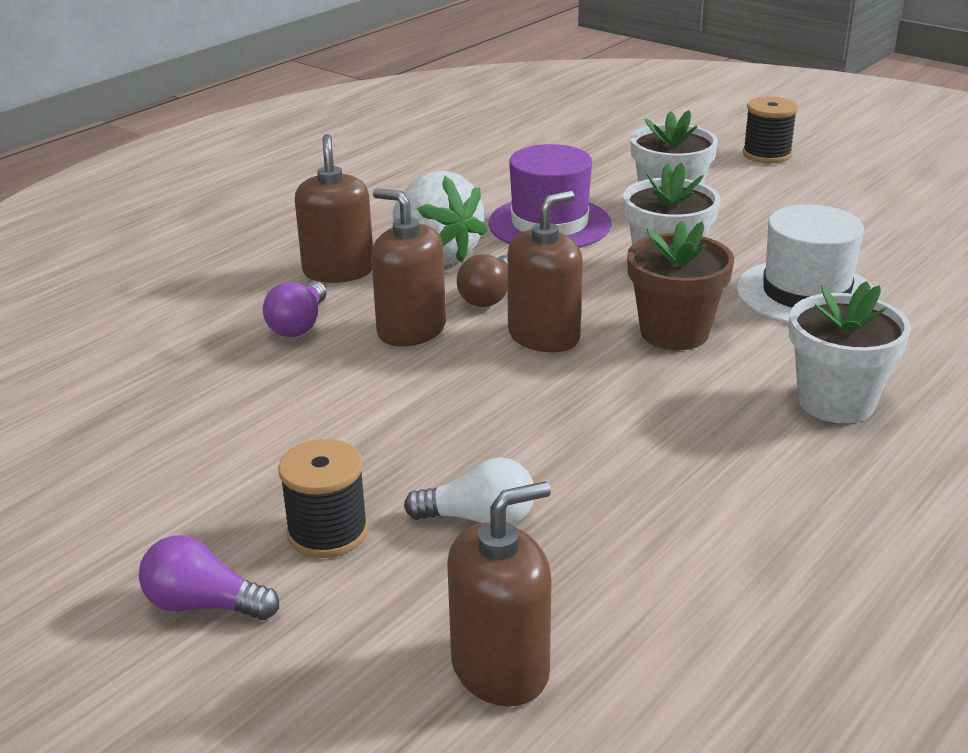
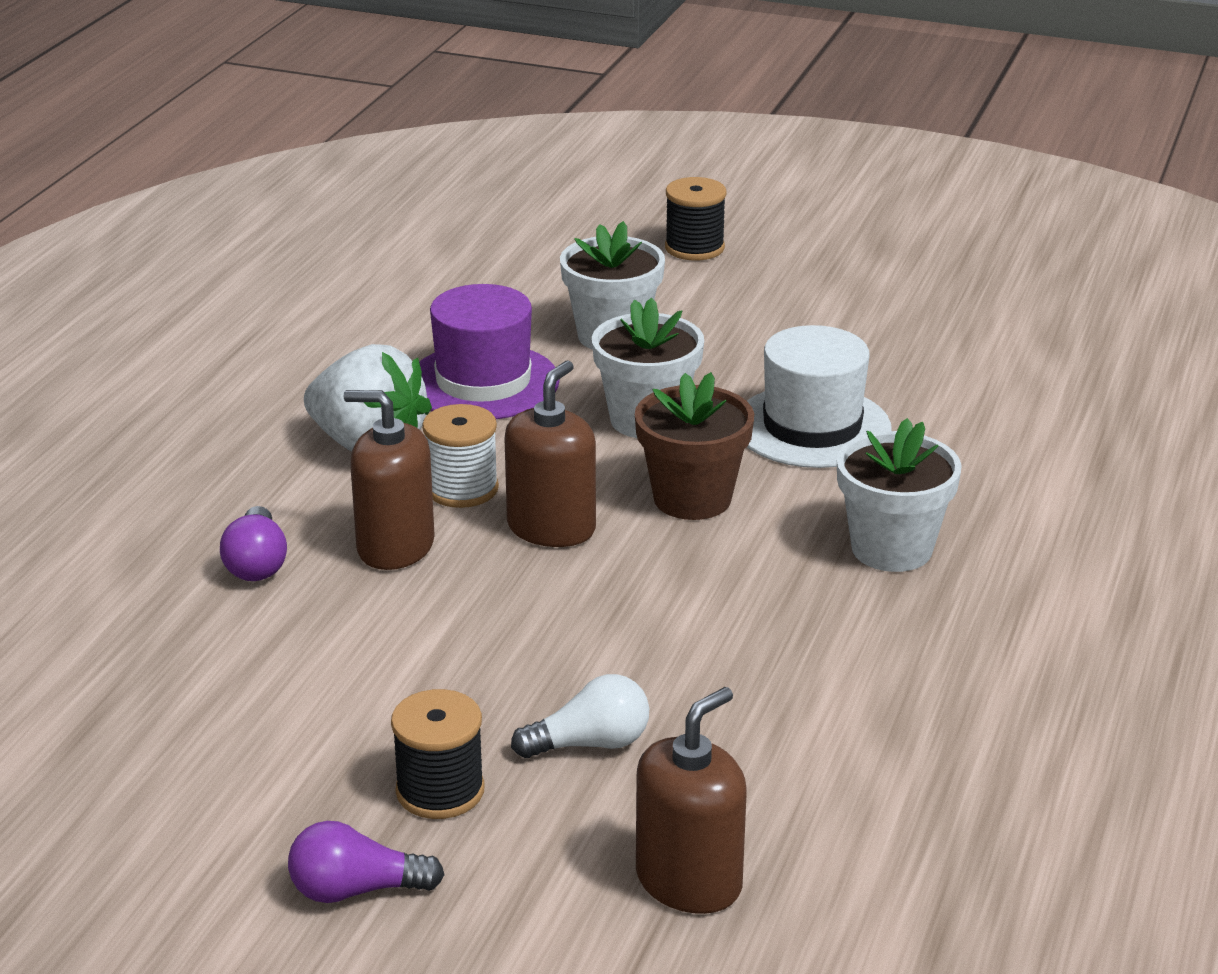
camera: 20 degrees left, 0 degrees up
(338, 271) = (261, 486): brown soap dispenser -> none
(489, 296) = (462, 489): brown light bulb -> white spool

